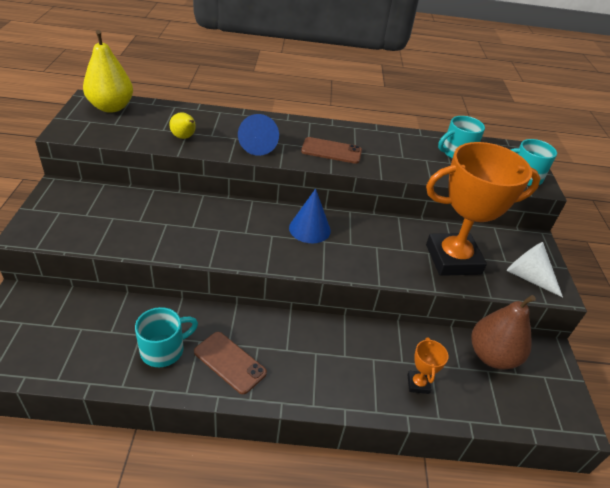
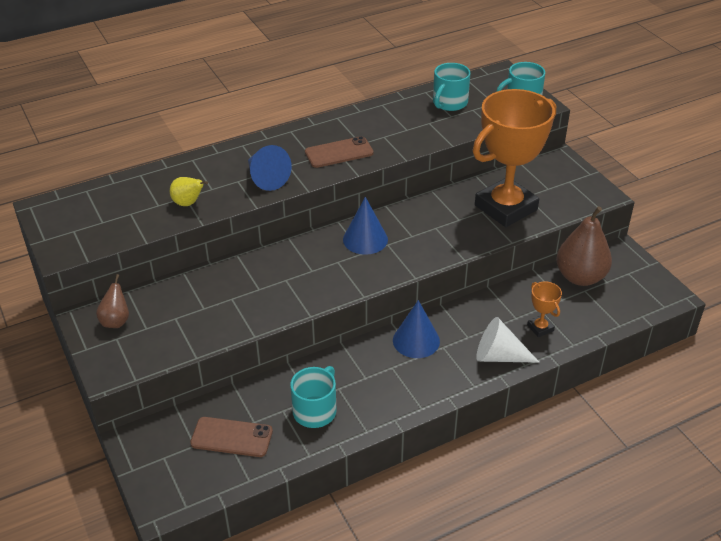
camera: 25 degrees left, 0 degrees up
(72, 200) = (116, 321): none -> brown pear
(111, 107) = (76, 205): yellow pear -> none
(229, 362) = (380, 390): brown phone -> brown phone (231, 437)
(297, 335) = (416, 340): none -> blue cone
(528, 277) = (574, 194): white cone -> white cone (499, 356)

